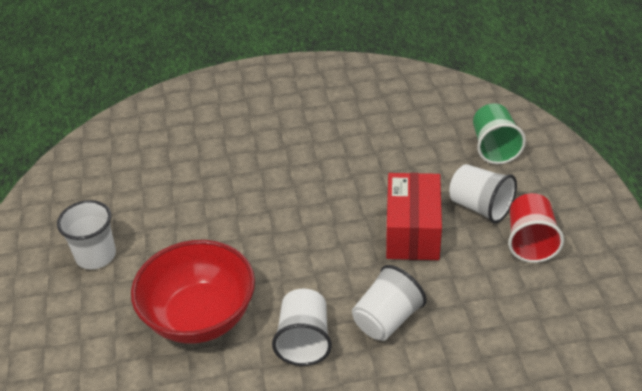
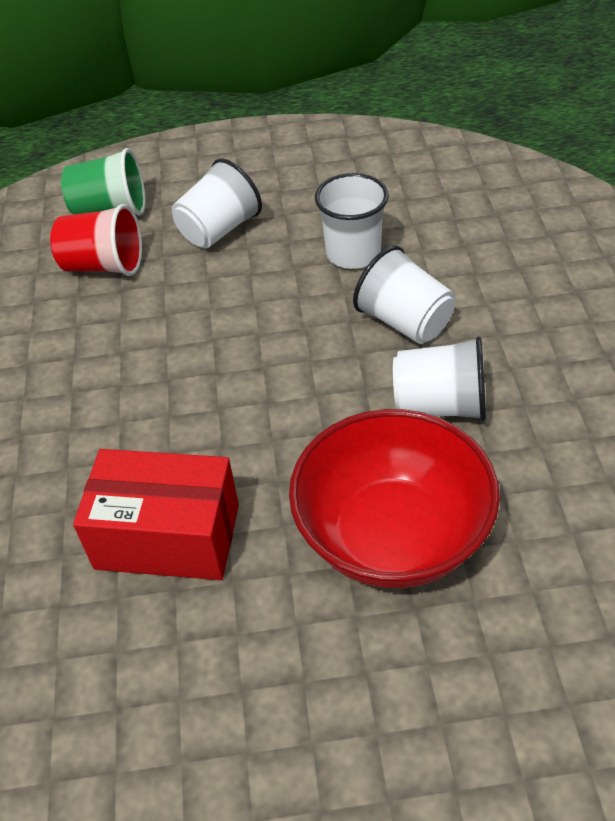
camera: 85 degrees left, 5 degrees up
(96, 255) = (230, 725): white cup -> white cup (353, 253)
(412, 232) = (251, 292): red box -> red box (167, 536)
(530, 242) = (288, 195): red cup -> red cup (104, 266)

